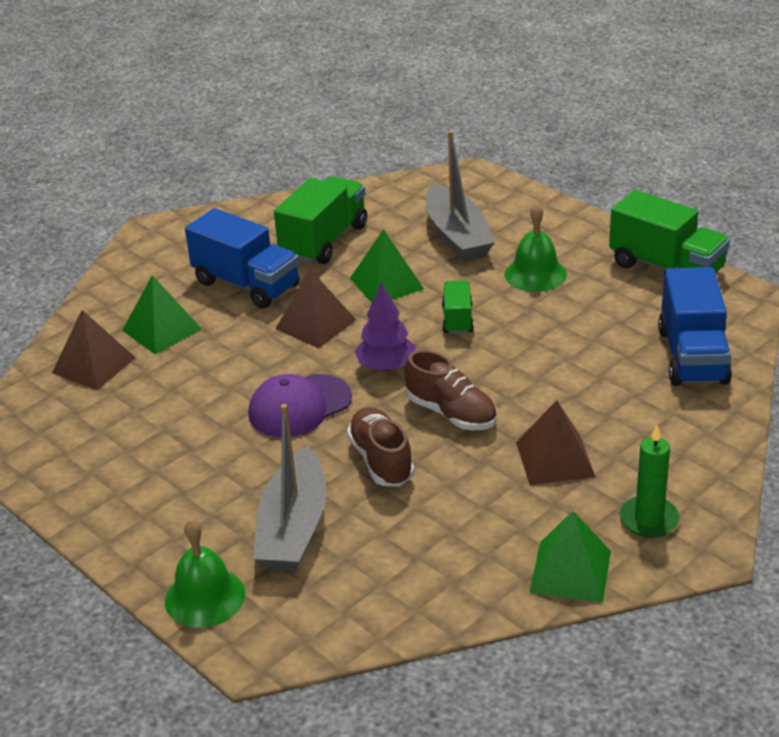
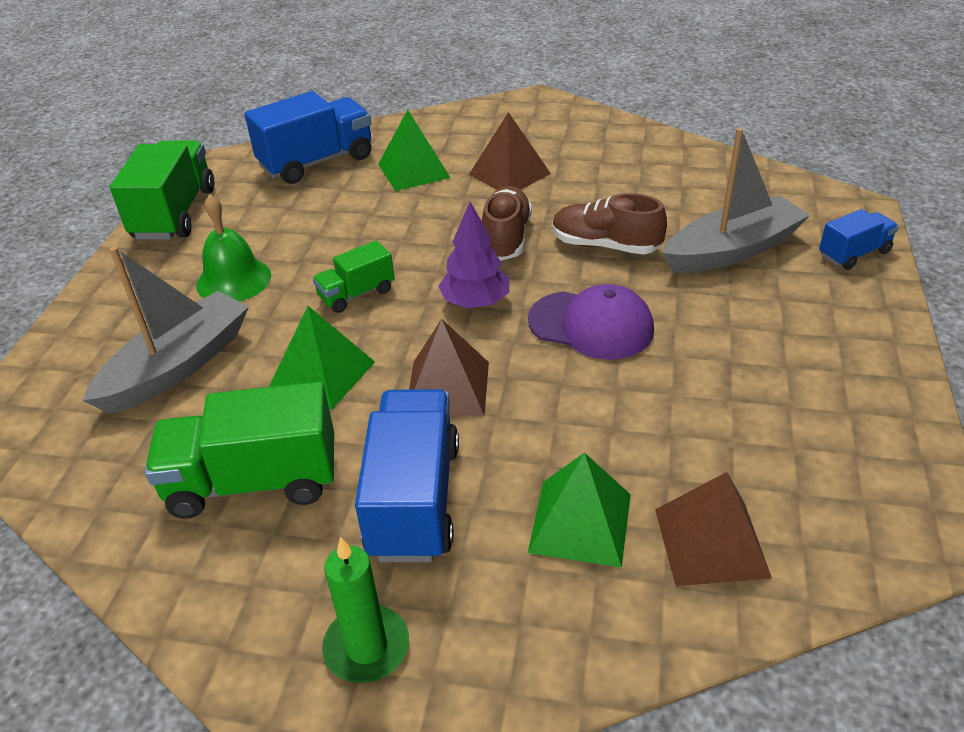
camera: 125 degrees left, 5 degrees up
(205, 597) = (854, 254): green bell -> blue truck
(381, 460) = (605, 245): brown shoe -> brown shoe turned 75 degrees clockwise
(570, 571) = (614, 132): green pyramid -> green pyramid (414, 170)
(649, 519) = (531, 123): green candle -> green candle (367, 647)

